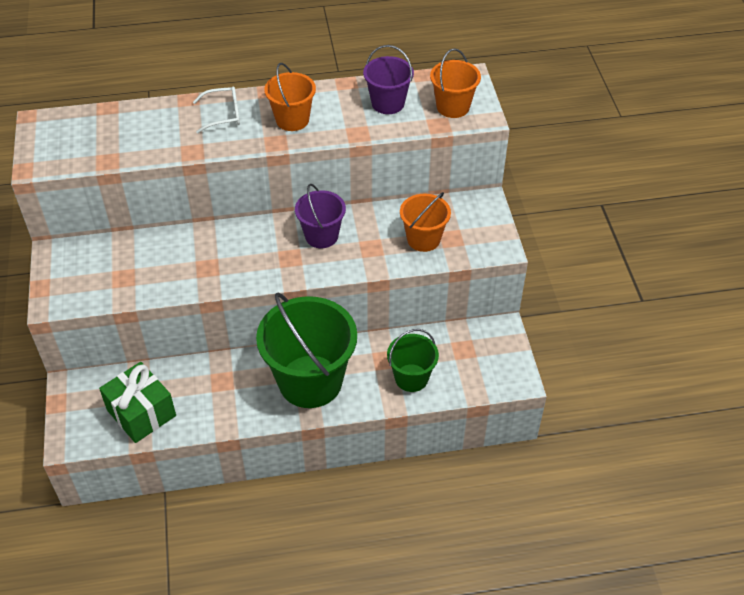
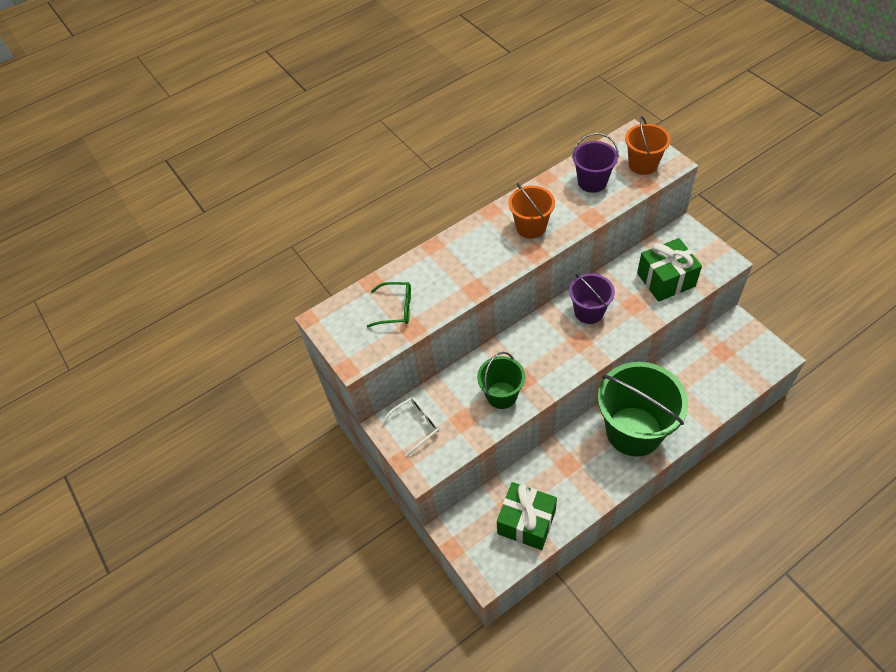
camera: 20 degrees left, 5 degrees up
(108, 139) = (396, 309): none -> green glasses
(223, 115) = (472, 246): white glasses -> white glasses (415, 426)
(411, 378) = (704, 392): green bucket -> green bucket (501, 395)
(423, 239) = (666, 280): orange bucket -> green gift

